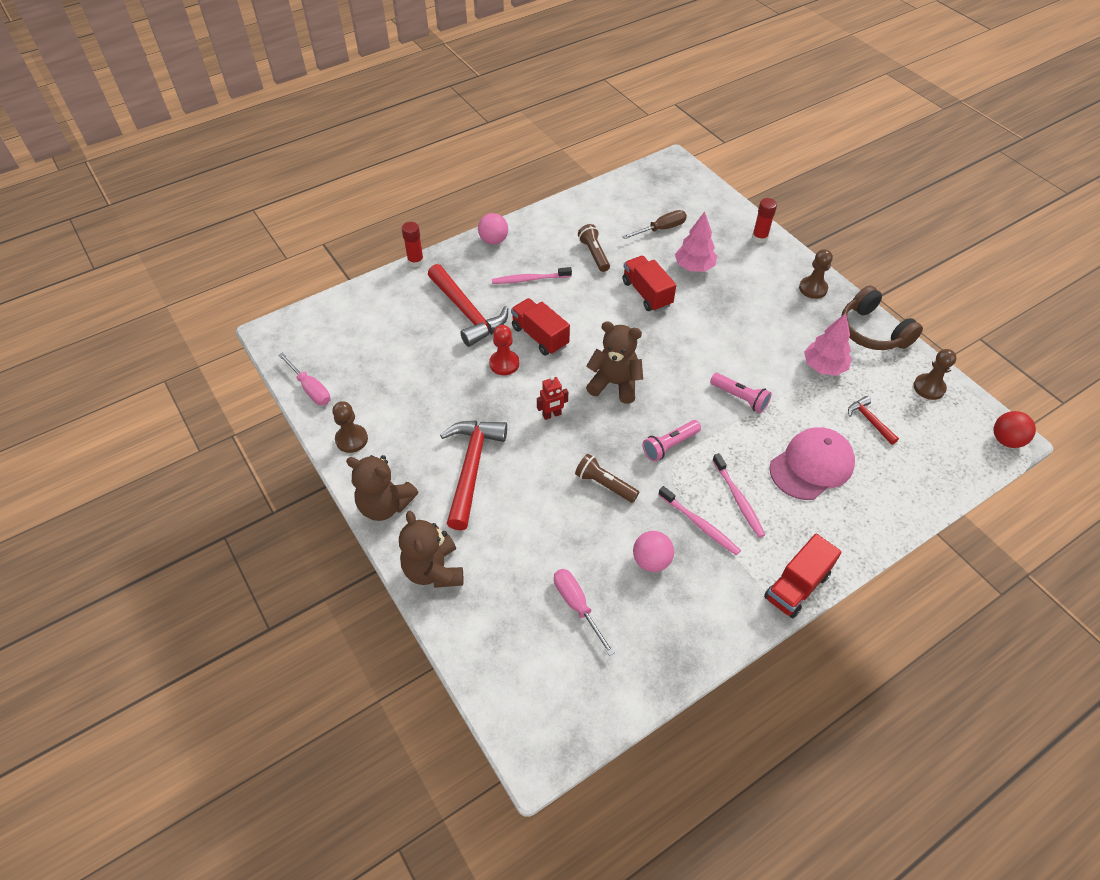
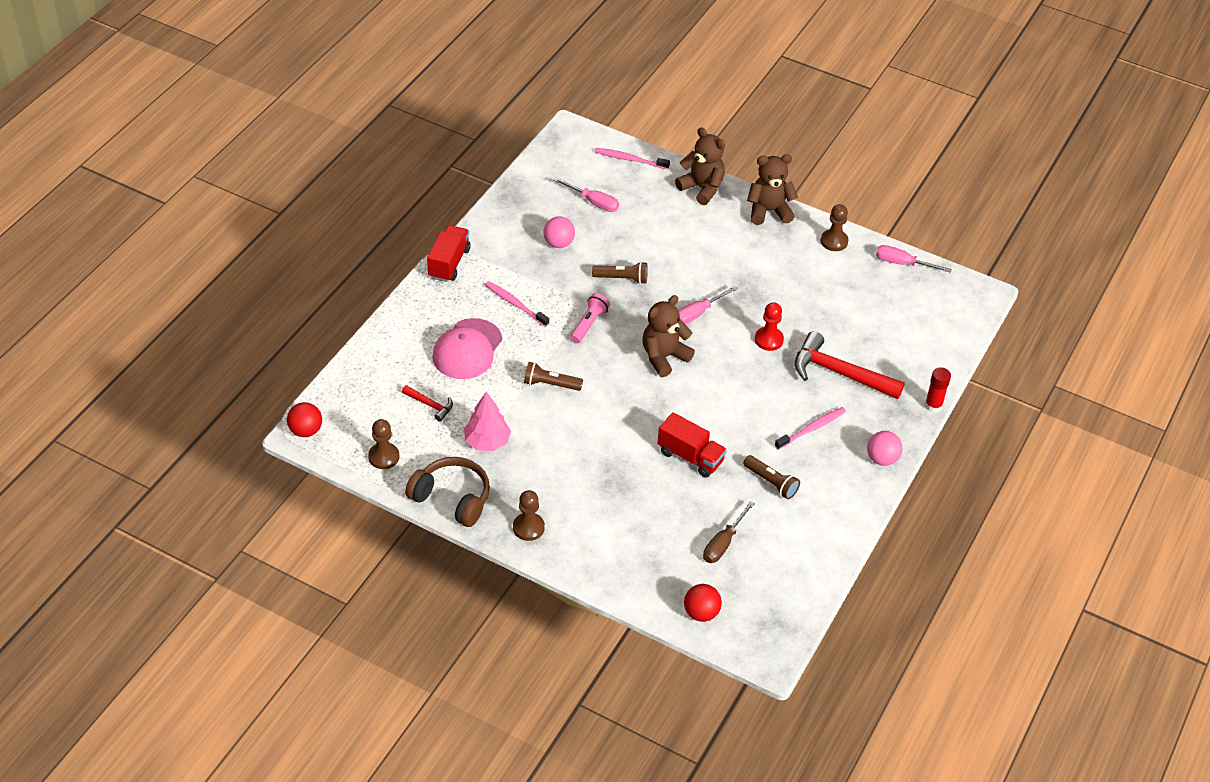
camera: 150 degrees right, 5 degrees down
(471, 468) = (728, 254): red hammer -> none
(540, 336) = (758, 375): red truck -> none
(552, 415) = (697, 313): red robot -> pink screwdriver
(614, 384) = (664, 357): brown teddy bear -> brown teddy bear turned 150 degrees clockwise
(694, 267) = (661, 507): pink tree -> none
(700, 525) = (535, 277): pink toothbrush -> pink toothbrush (629, 159)
(706, 196) = (701, 613): none -> red ball
(740, 398) = (550, 384): pink flashlight -> brown flashlight
(759, 238) = (612, 574): red glue stick -> none

